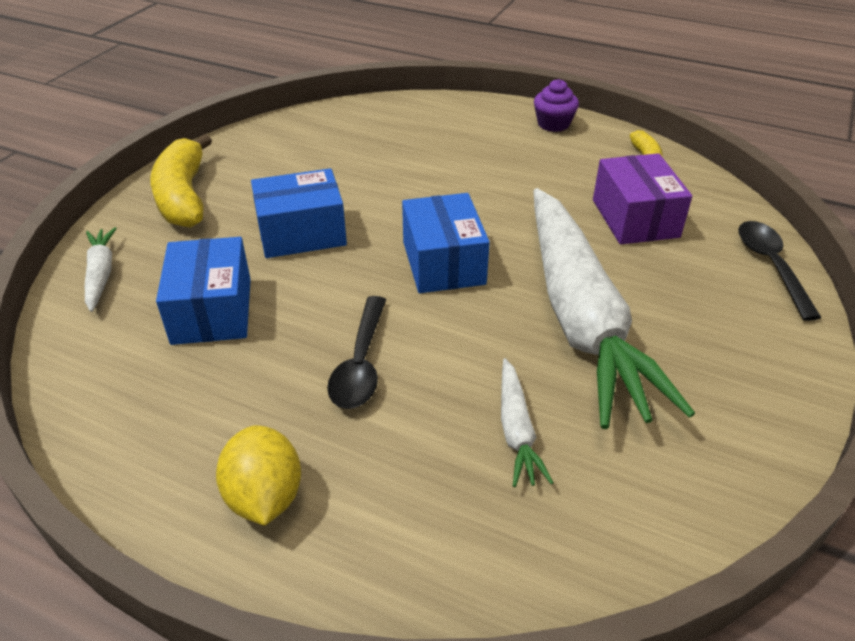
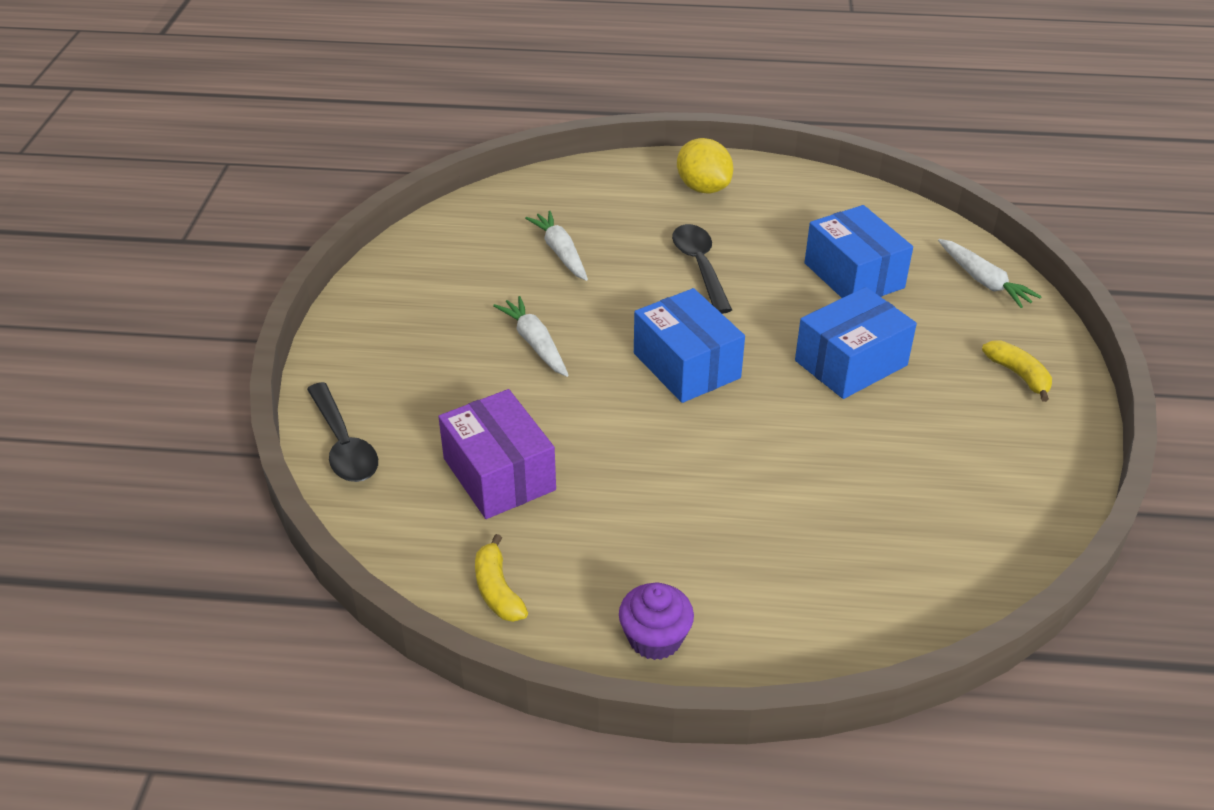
camera: 160 degrees right, 0 degrees up
(184, 196) = (1018, 375): yellow banana -> yellow banana, size x0.51
(580, 317) = (535, 343): white carrot -> white carrot, size x0.40

